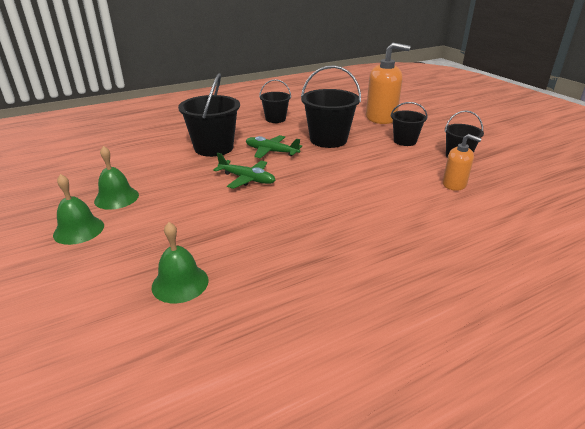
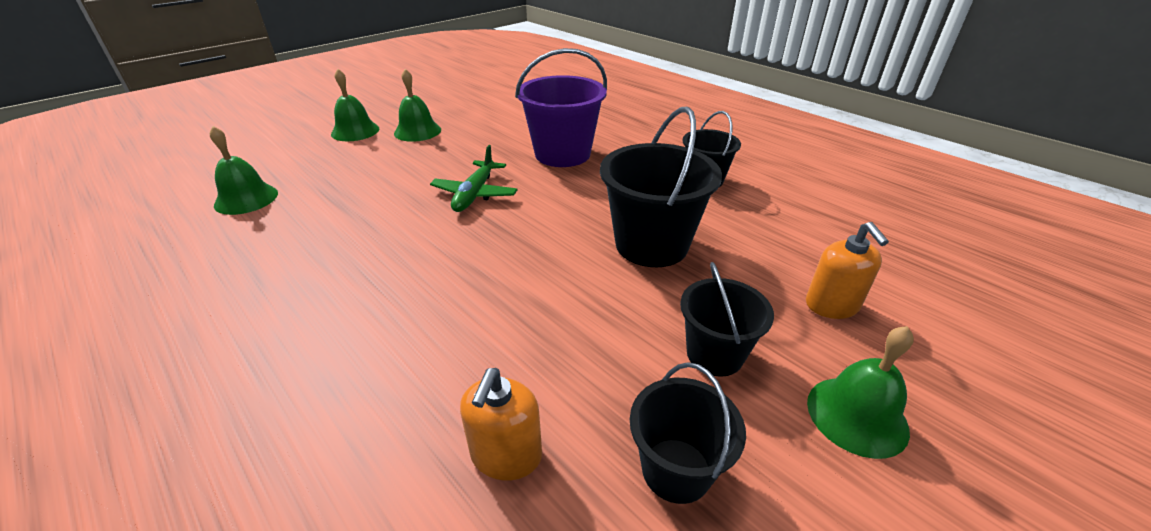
camera: 75 degrees right, 5 degrees up
(214, 148) = (562, 154): black bucket -> purple bucket
(271, 152) = (571, 197): green plane -> none
(381, 118) = (832, 305): orange soap dispenser -> orange soap dispenser, size x0.56
(434, 127) = (857, 415): none -> green bell

